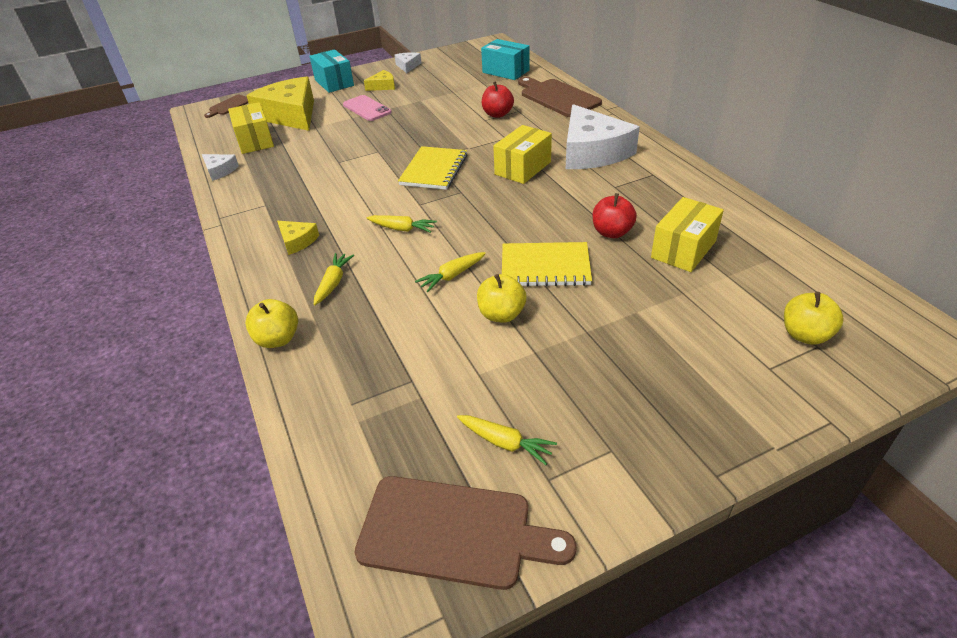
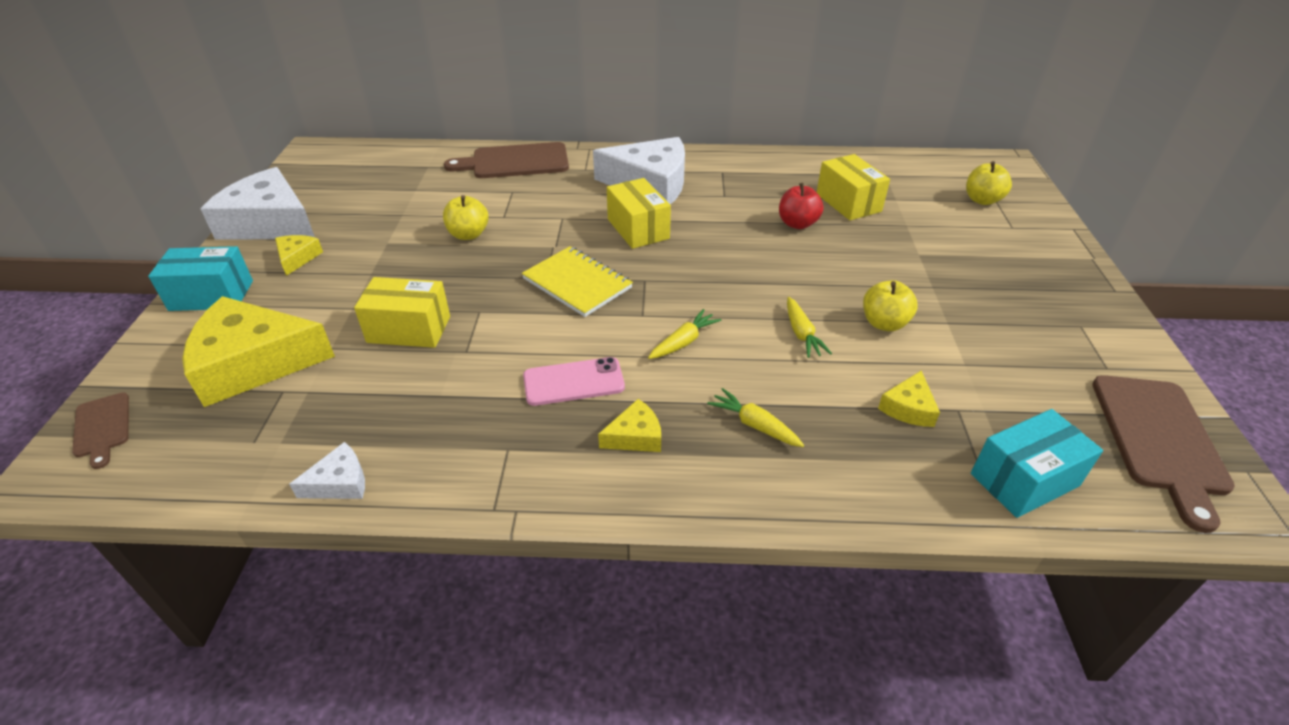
camera: 65 degrees left, 0 degrees up
(255, 141) = (288, 420): yellow box -> yellow box (409, 329)
(278, 339) = (839, 500): yellow apple -> yellow apple (468, 234)
(367, 108) = (345, 288): pink phone -> pink phone (573, 382)
(396, 351) = (908, 408): none -> yellow cheese
(408, 66) = (270, 223): white cheese -> white cheese, size x2.24
(453, 532) = (1159, 439): brown cutting board -> brown cutting board turned 150 degrees clockwise
(497, 114) = (502, 205): red apple -> none
(505, 71) = (405, 168): turquoise box -> turquoise box (1024, 480)
(505, 443) = (1060, 377): yellow carrot -> none
(545, 267) = (825, 275): yellow notebook -> none

